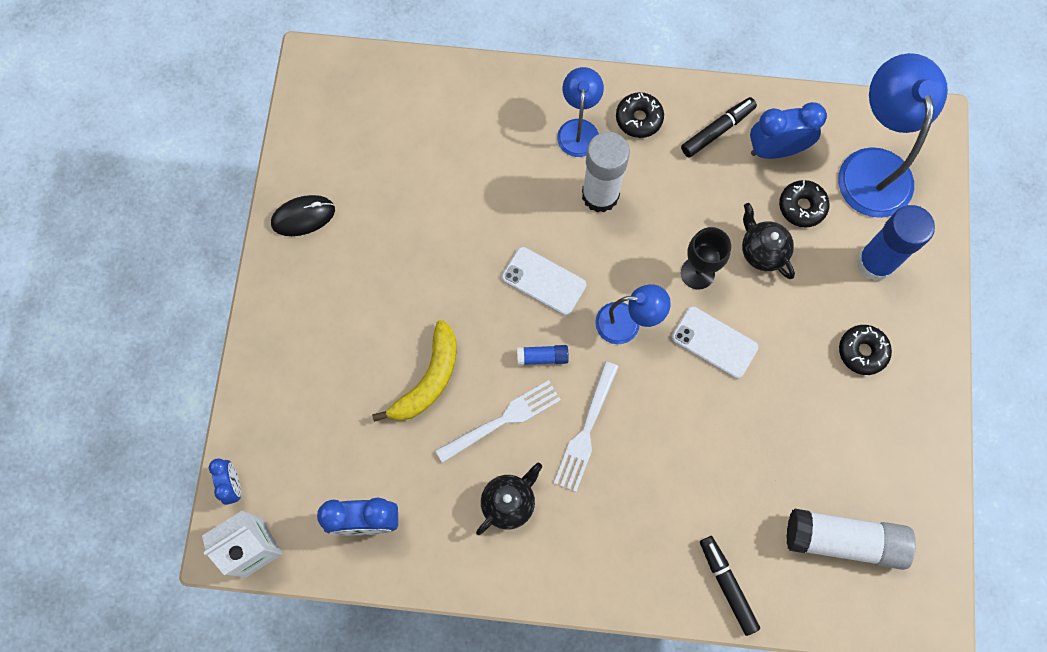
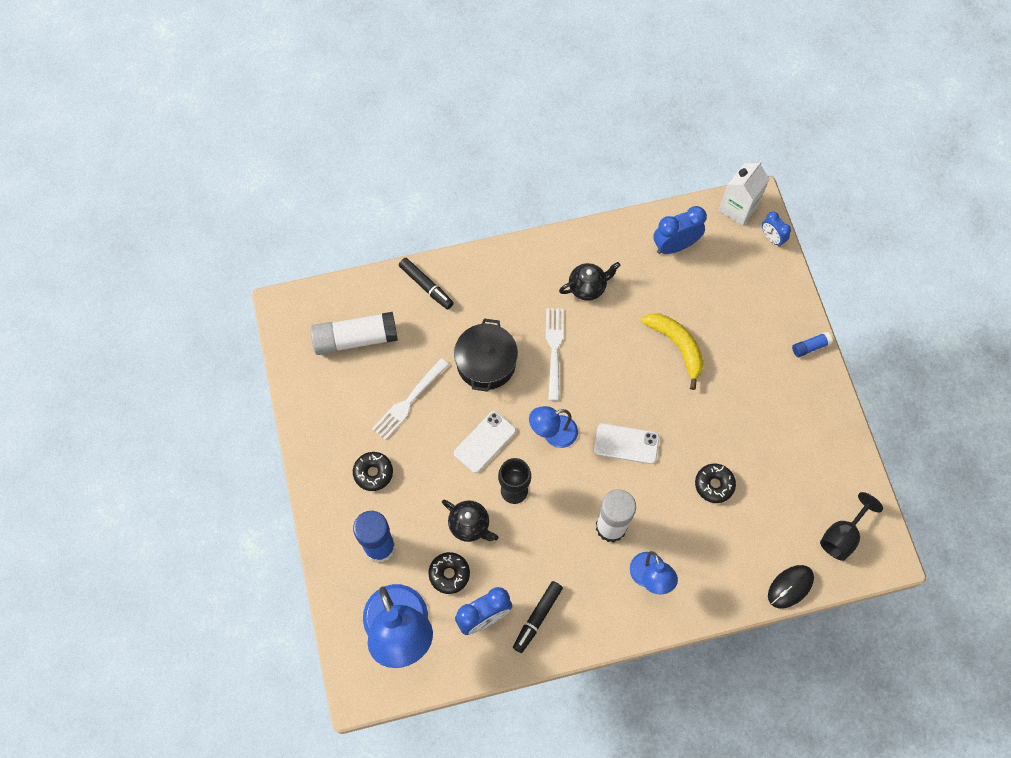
camera: 160 degrees right, 5 degrees down
(303, 217) = (825, 429): black mouse -> black mouse (790, 587)
(349, 100) = (842, 536): none -> black goblet
(428, 379) = (677, 346): yellow banana -> yellow banana turned 135 degrees clockwise
(502, 420) = (614, 337): white fork -> white fork (409, 401)
(509, 502) = (587, 287): black teapot -> black teapot turned 135 degrees counterclockwise
(542, 357) = (604, 389): blue glue stick -> blue glue stick (810, 347)
(639, 119) = (605, 605): black donut -> black donut (714, 485)
(680, 444) = (486, 363): none -> black pot
(714, 342) = (485, 442): white phone -> white phone turned 60 degrees counterclockwise

